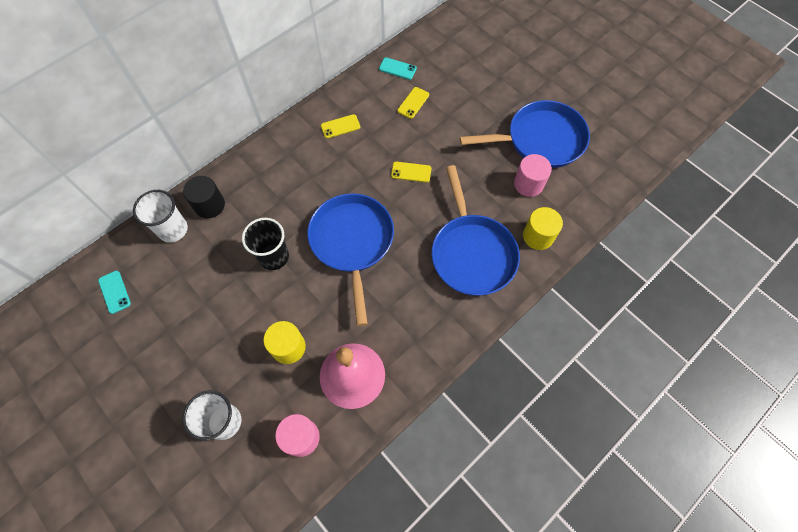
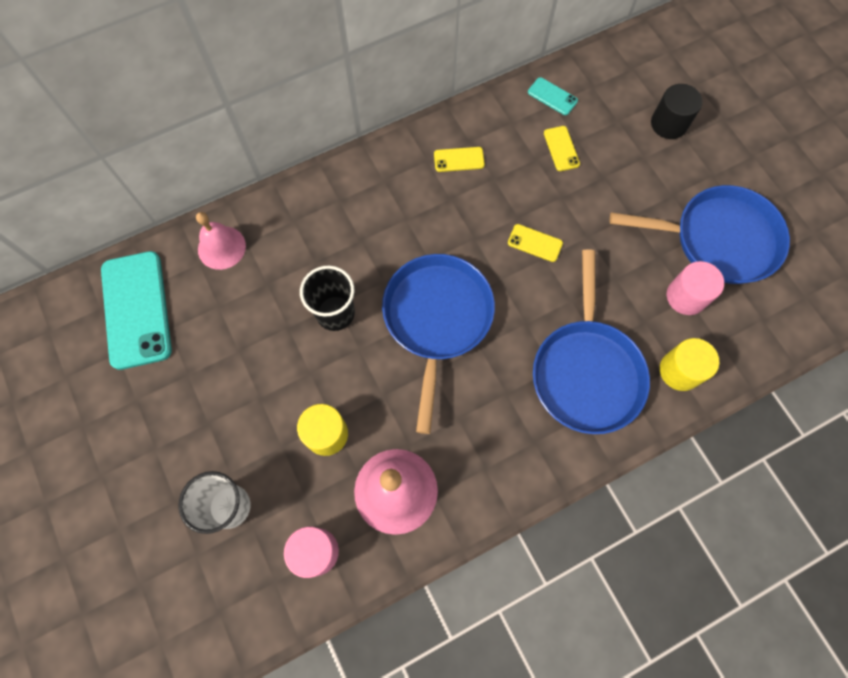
camera: 15 degrees right, 5 degrees up
(114, 292) = (136, 309): turquoise phone -> turquoise phone, size x2.21
(173, 230) = (221, 247): white cup -> pink bell
(209, 205) = (272, 226): black cylinder -> black cylinder (668, 124)
(413, 103) = (561, 148): yellow phone -> yellow phone turned 60 degrees counterclockwise

